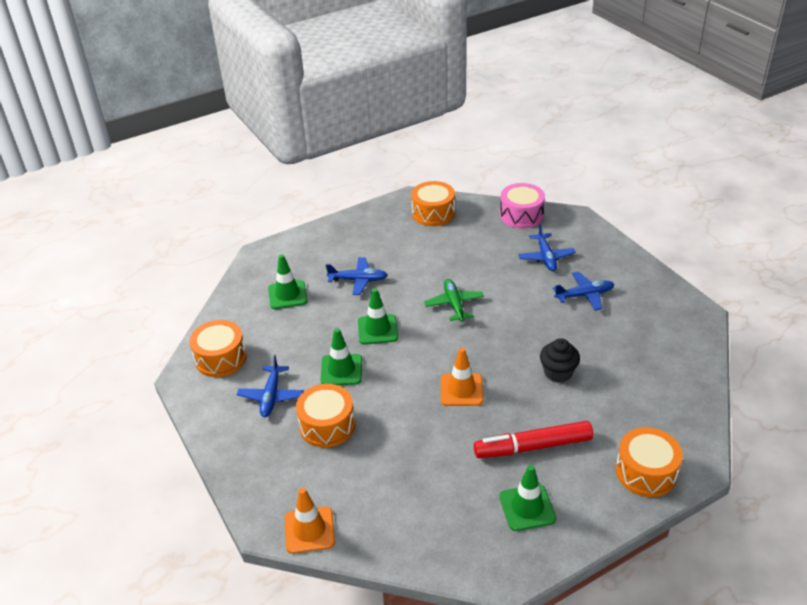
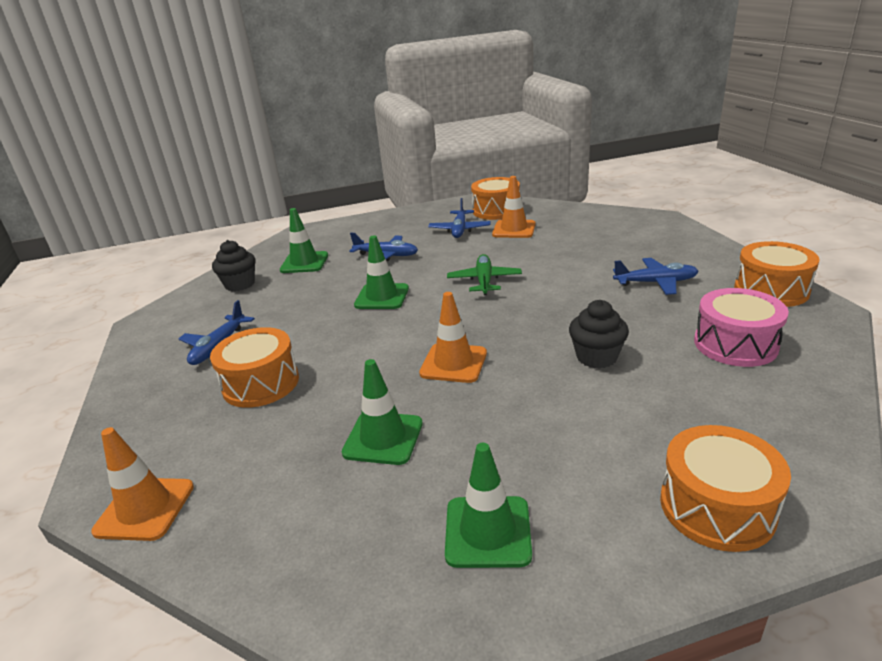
camera: 15 degrees right, 10 degrees down
(220, 358) = (195, 308): orange drum -> orange drum (771, 290)
(243, 326) = (240, 284): none -> black cupcake
(341, 370) = (316, 330): green traffic cone -> green traffic cone (383, 438)
(457, 239) = (514, 229): none -> orange traffic cone
(521, 215) = (595, 215): pink drum -> pink drum (735, 344)
(533, 447) = (530, 443): red marker -> none
(546, 257) = (614, 248): blue plane -> blue plane (459, 230)

